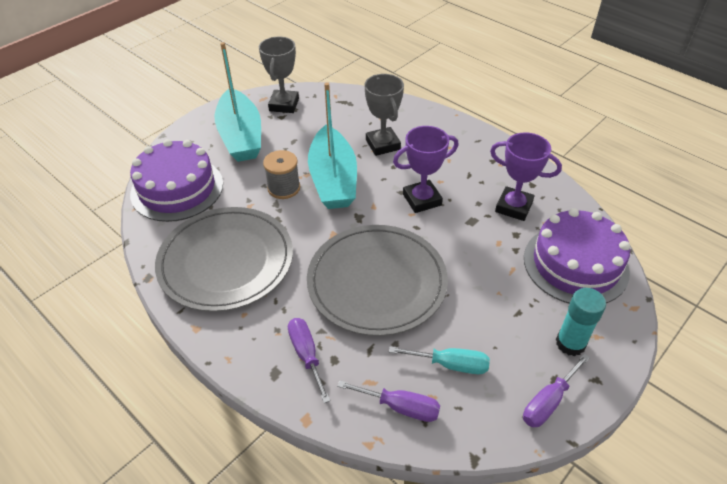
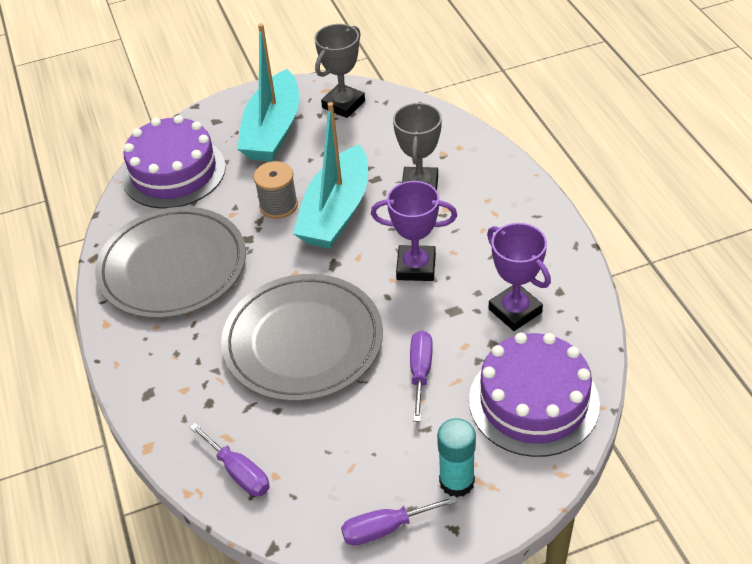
camera: 30 degrees right, 0 degrees up
(306, 355) = (187, 388): purple screwdriver -> purple screwdriver (420, 372)
(450, 364) = (315, 452): turquoise screwdriver -> none

